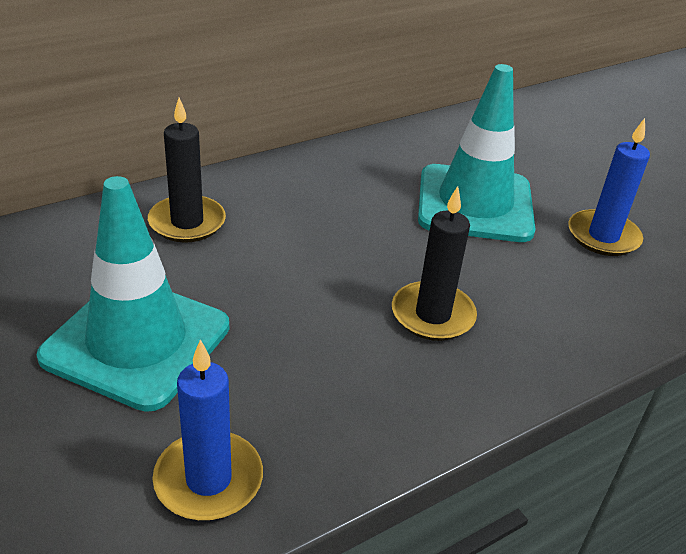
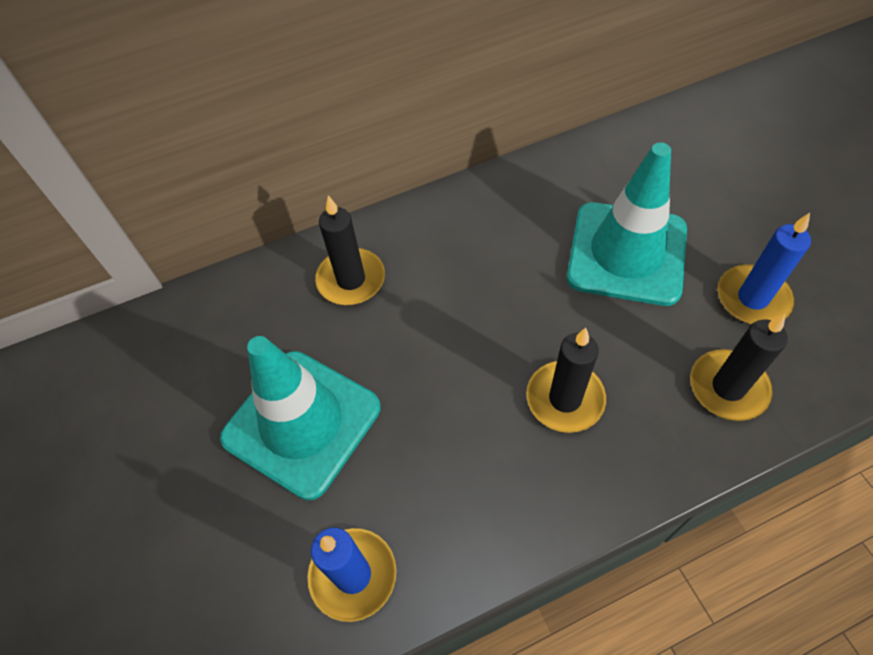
camera: 15 degrees right, 20 degrees up
(596, 303) = (728, 387): none -> black candle

